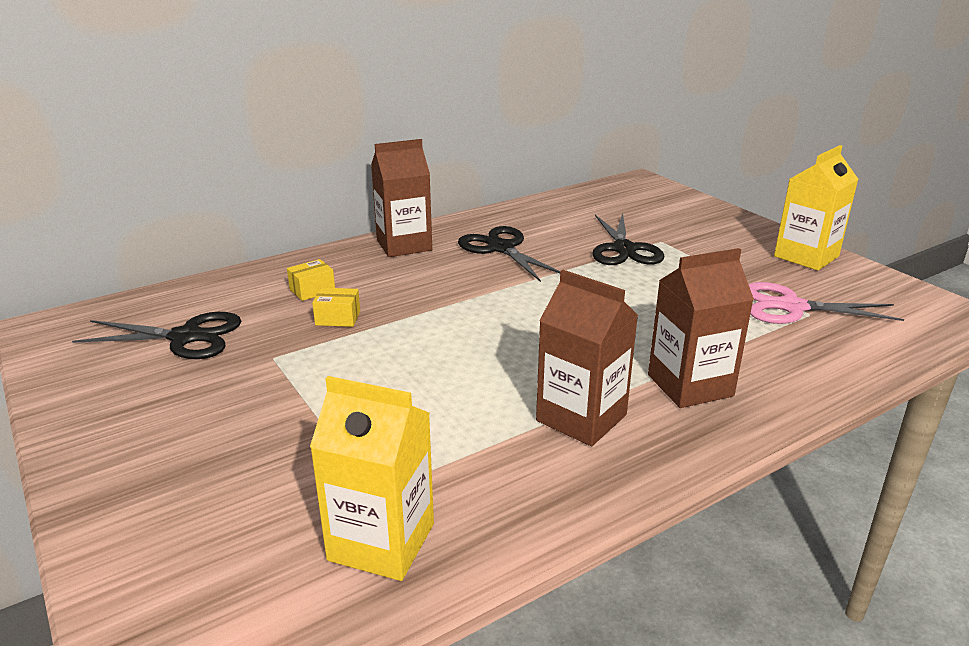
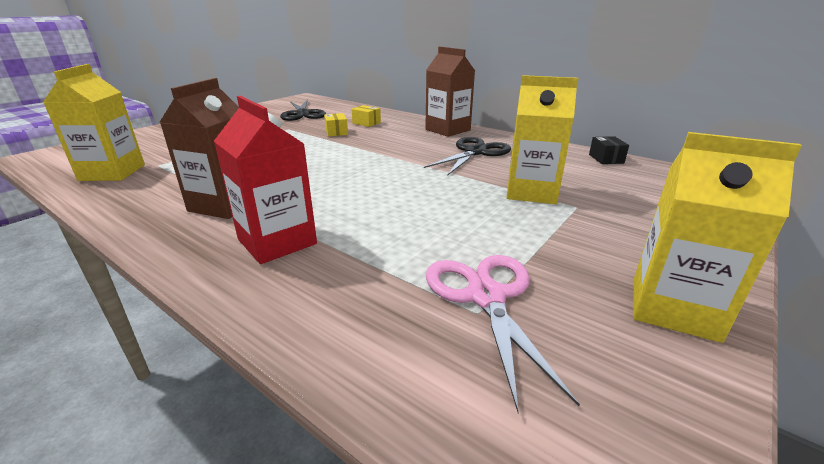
camera: 70 degrees right, 0 degrees up
(562, 200) = (606, 159): none -> black box
(623, 249) = (531, 192): black scissors -> yellow carton
(690, 385) = (277, 241): brown carton -> red carton

